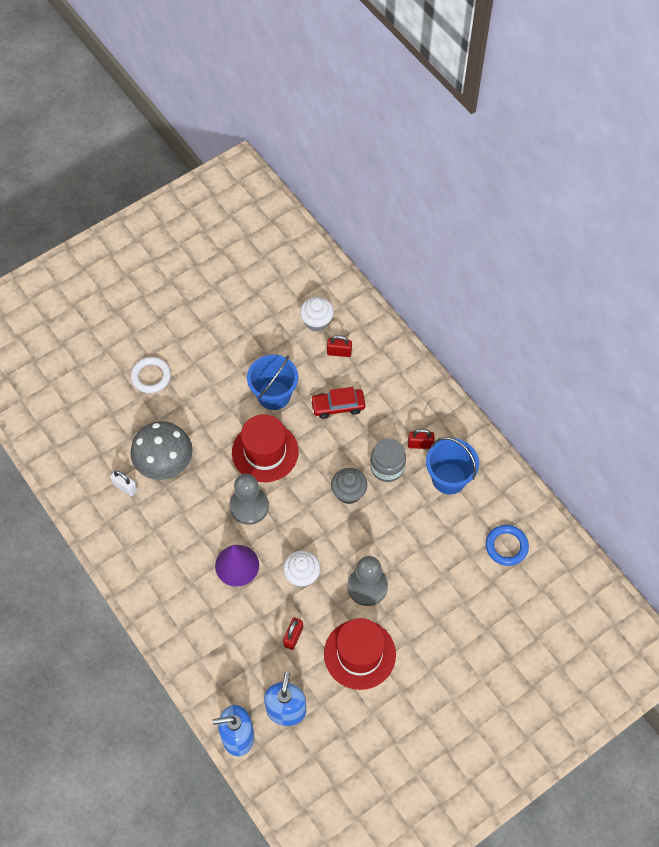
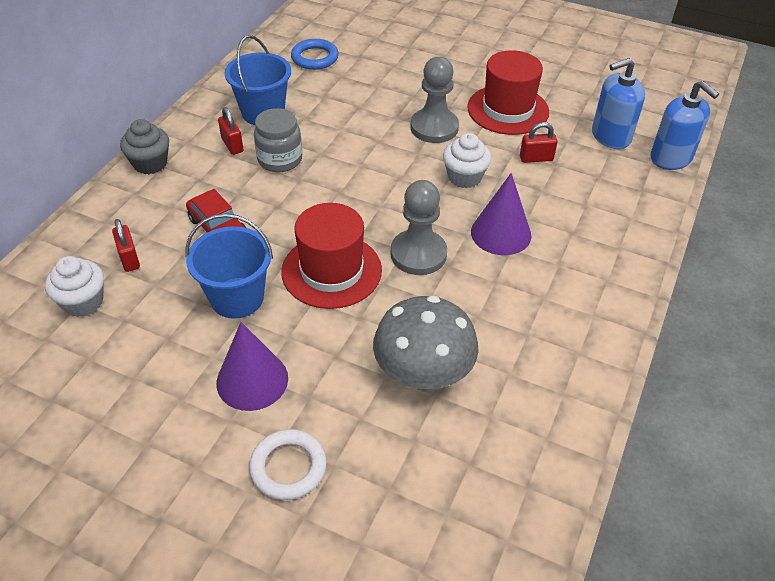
camera: 120 degrees left, 15 degrees down
(125, 487) = (495, 400): white padlock -> none
(211, 381) = (252, 380): none -> purple cone
(348, 492) = (334, 178): grey cupcake -> grey cupcake (150, 163)

